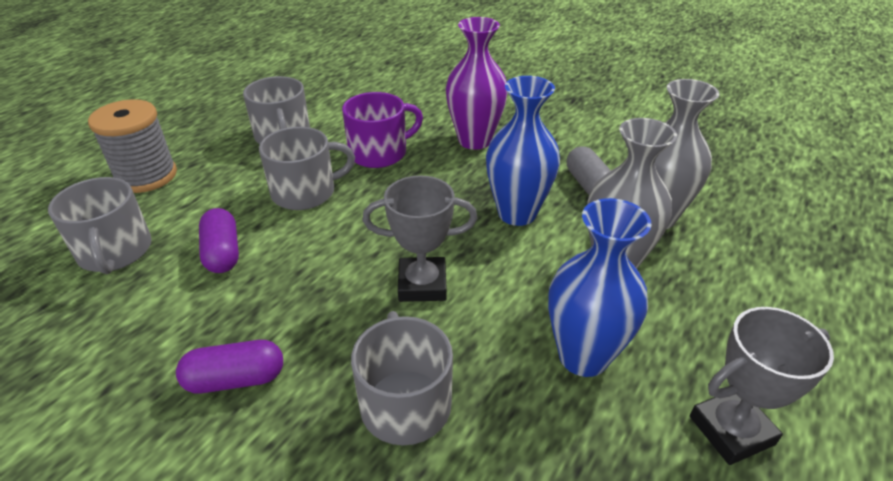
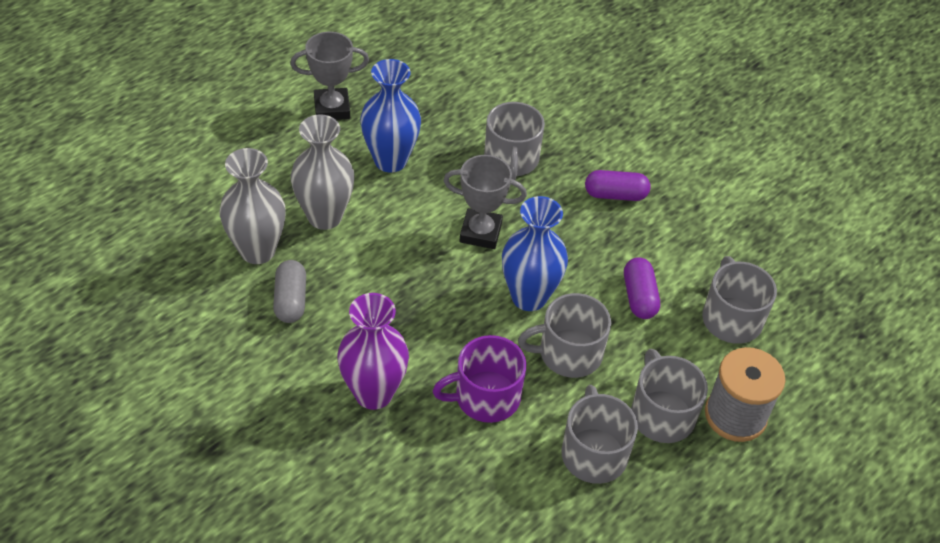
camera: 170 degrees left, 10 degrees up
(218, 166) = (661, 414): none -> grey mug
(517, 213) = (376, 282): blue vase -> blue vase (529, 297)

